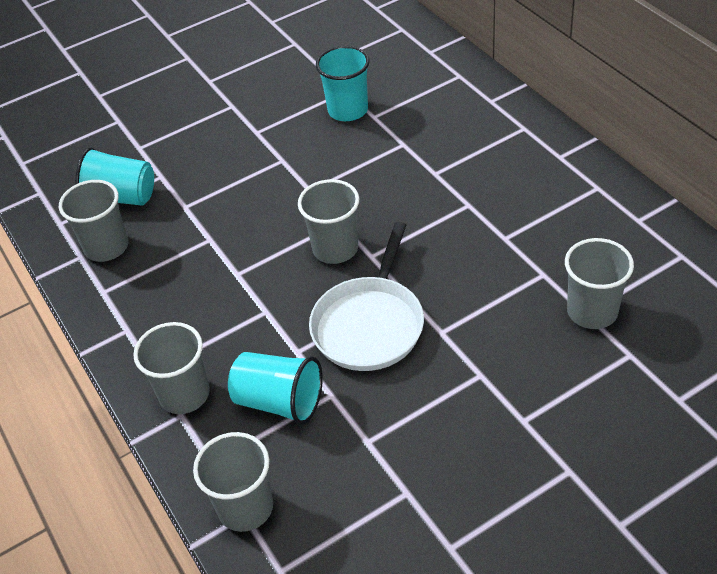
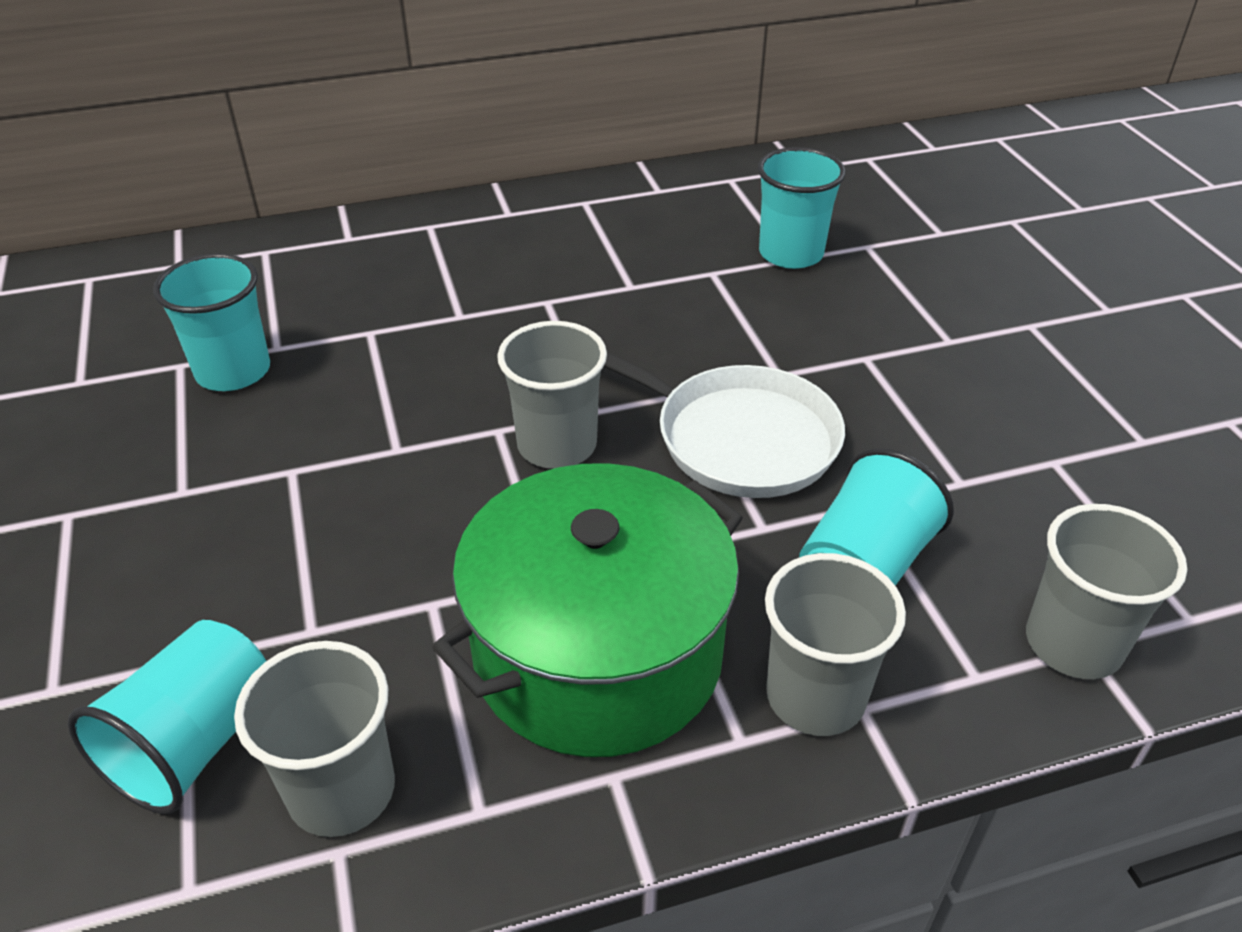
camera: 80 degrees left, 5 degrees down
(193, 306) = (598, 653): none -> green pot
(592, 311) = (791, 253): grey cup -> turquoise cup

